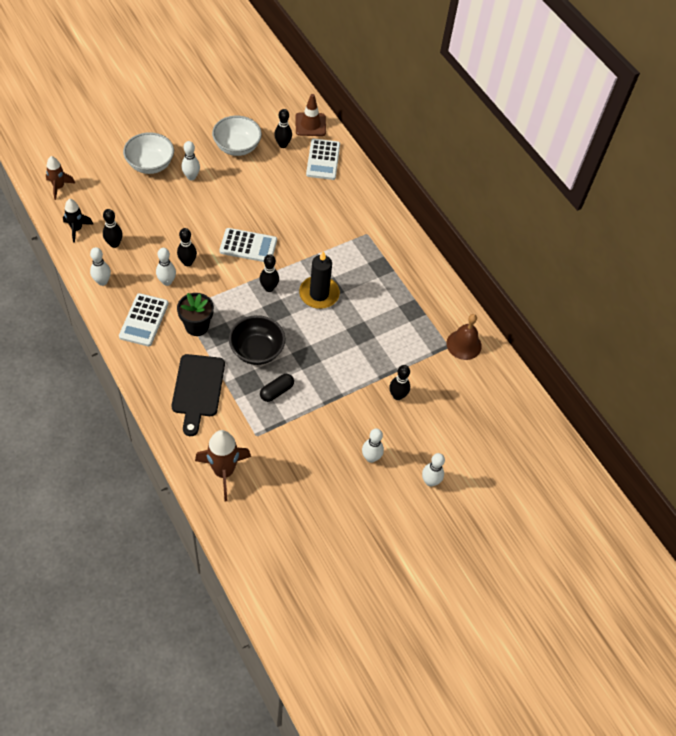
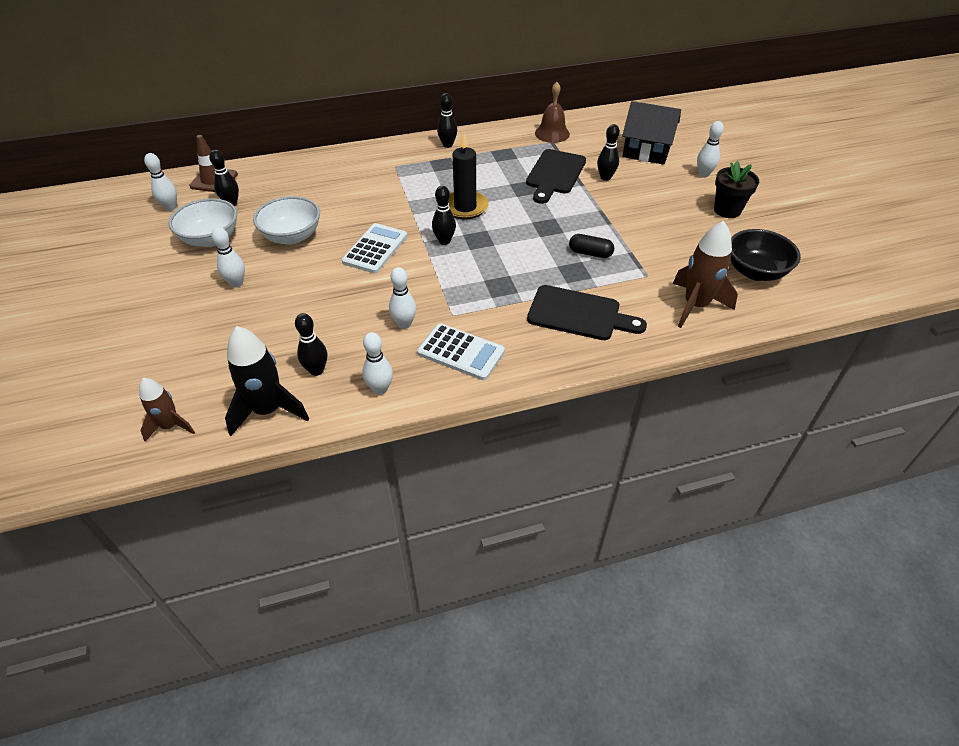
camera: 70 degrees left, 10 degrees down
(77, 229) = (268, 410): black rocket -> black rocket, size x1.63
(150, 164) = (189, 319): white bowl -> white bowl (292, 236)
(187, 262) = (380, 302): black bowling pin -> black bowling pin (447, 145)
(197, 326) = (484, 305): black flower pot -> black flower pot (727, 210)
(257, 350) = (531, 261): black bowl -> black bowl (755, 271)
(276, 391) = (590, 253): black capsule -> black capsule turned 45 degrees counterclockwise
(323, 160) = (273, 179): white calculator -> none
(371, 457) = (677, 203): white bowling pin -> white bowling pin (170, 207)
(390, 354) = (555, 174): none -> black cutting board
(456, 429) = (646, 151): none -> black house

